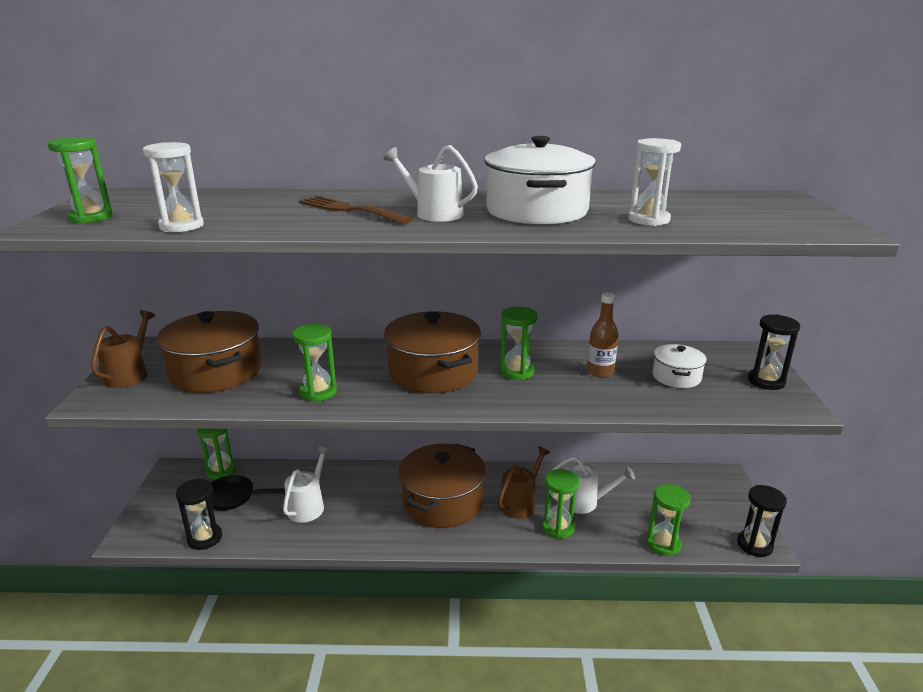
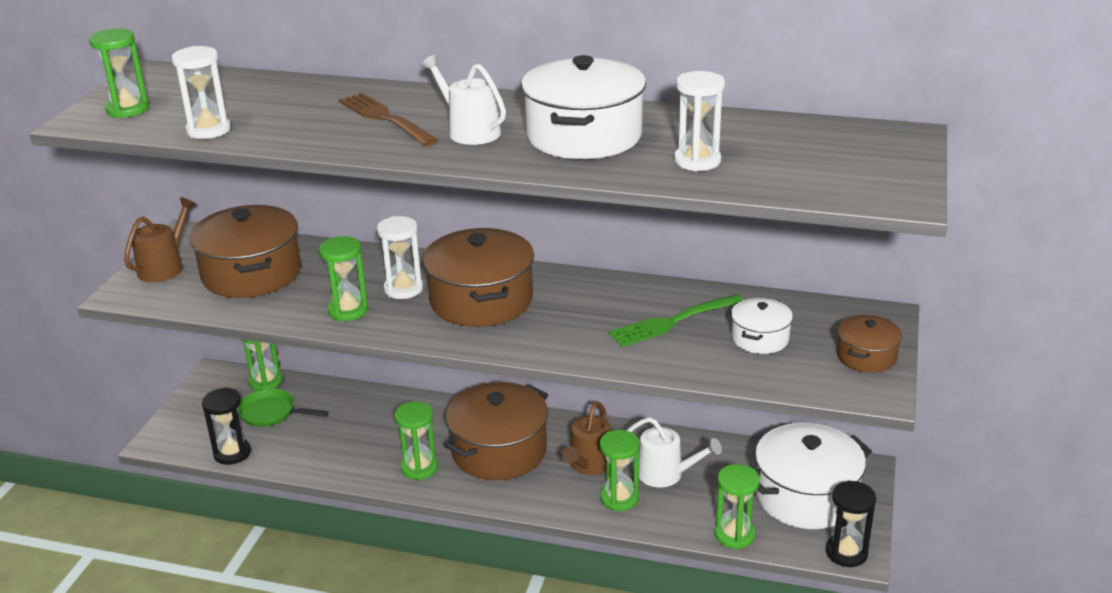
camera: 15 degrees right, 5 degrees up
(233, 497) = (272, 413): black pan -> green pan
(308, 506) = (348, 434): white watering can -> none
(361, 370) = (403, 289): none -> white hourglass
(516, 371) = (575, 310): green hourglass -> green hourglass (419, 468)
(520, 503) = (589, 464): brown watering can -> brown watering can turned 150 degrees clockwise
(600, 372) = (672, 322): brown bottle -> green fork
(698, 503) = (806, 496): none -> white pot
(766, 381) = (866, 357): black hourglass -> brown pot

